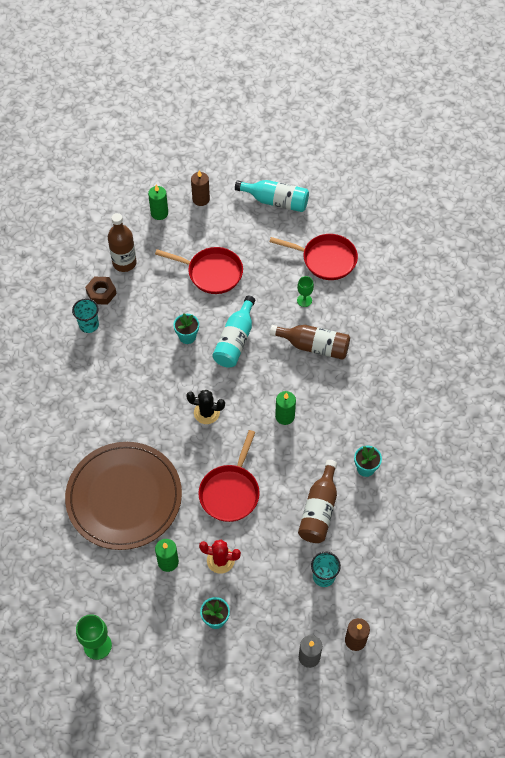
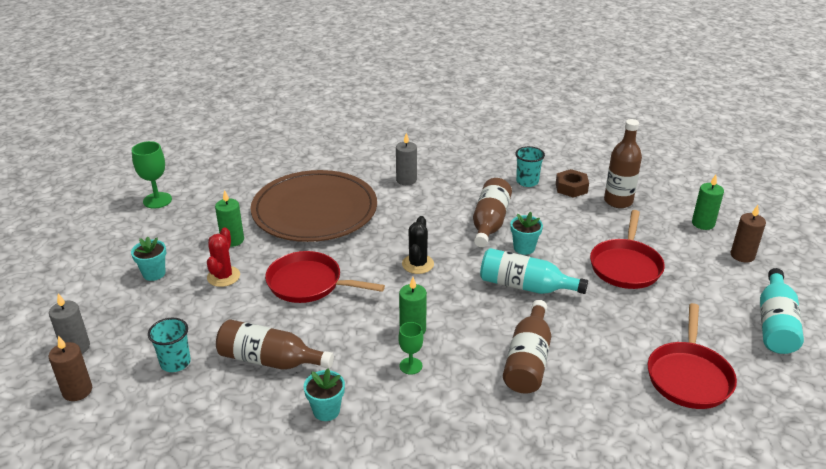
camera: 90 degrees right, 25 degrees down
(78, 422) = (406, 180): none -> grey candle
(150, 358) = (490, 222): none -> brown bottle
(304, 300) = (605, 351): green goblet -> green goblet (410, 366)

